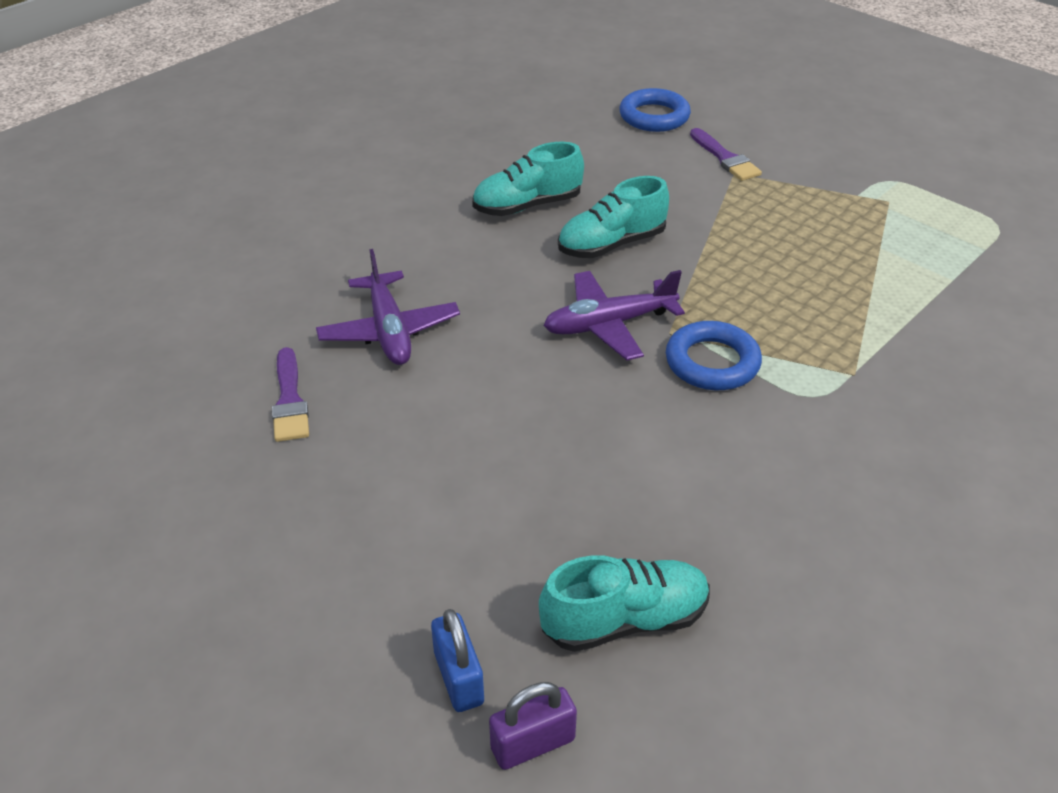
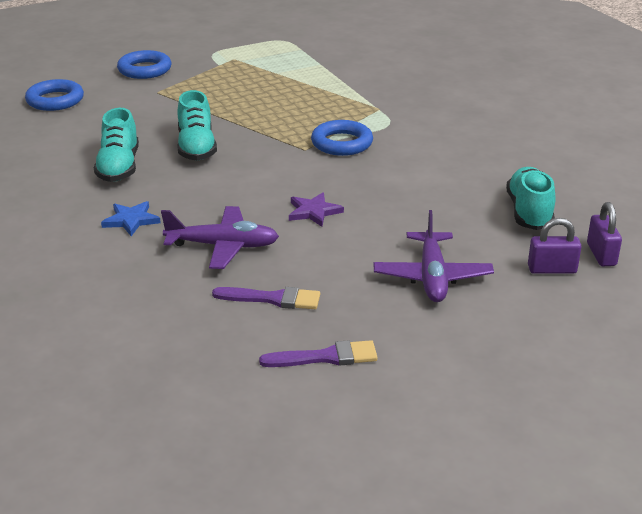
camera: 70 degrees left, 10 degrees down
(416, 250) = (131, 220): none -> blue star
(459, 678) = (552, 269): blue padlock -> purple padlock
(505, 383) = (314, 212): none -> purple star
(609, 324) = (281, 166): purple plane -> purple plane (432, 277)
(725, 158) = (136, 90): purple brush -> purple brush (326, 357)
(787, 146) = (144, 69): none -> blue ring

